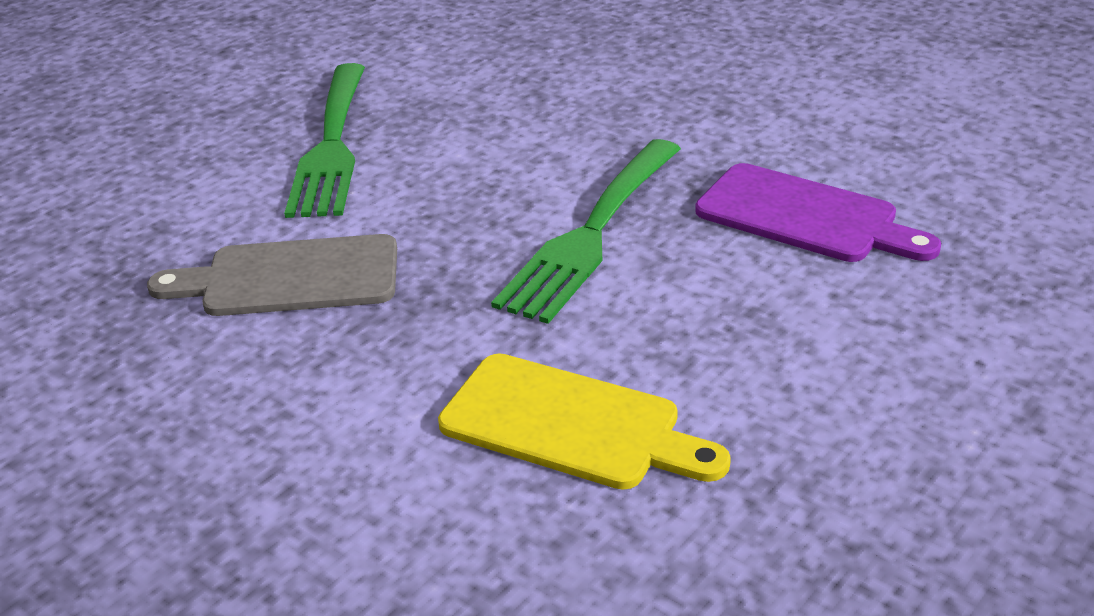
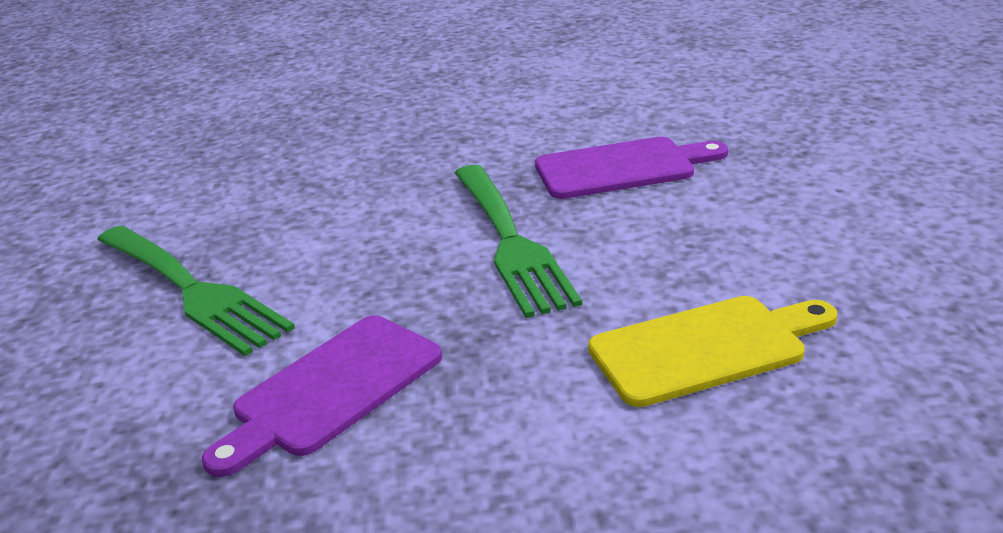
camera: 45 degrees left, 5 degrees down
(290, 278) = (331, 390): grey cutting board -> purple cutting board

